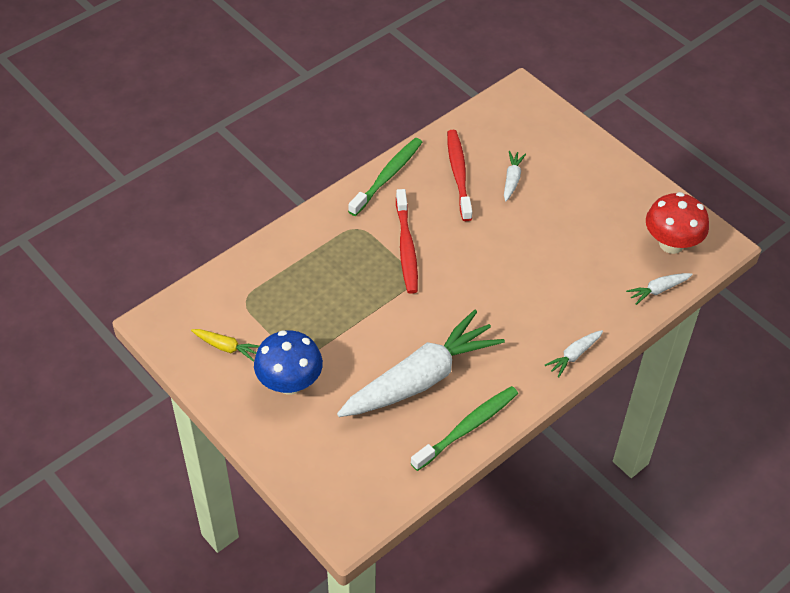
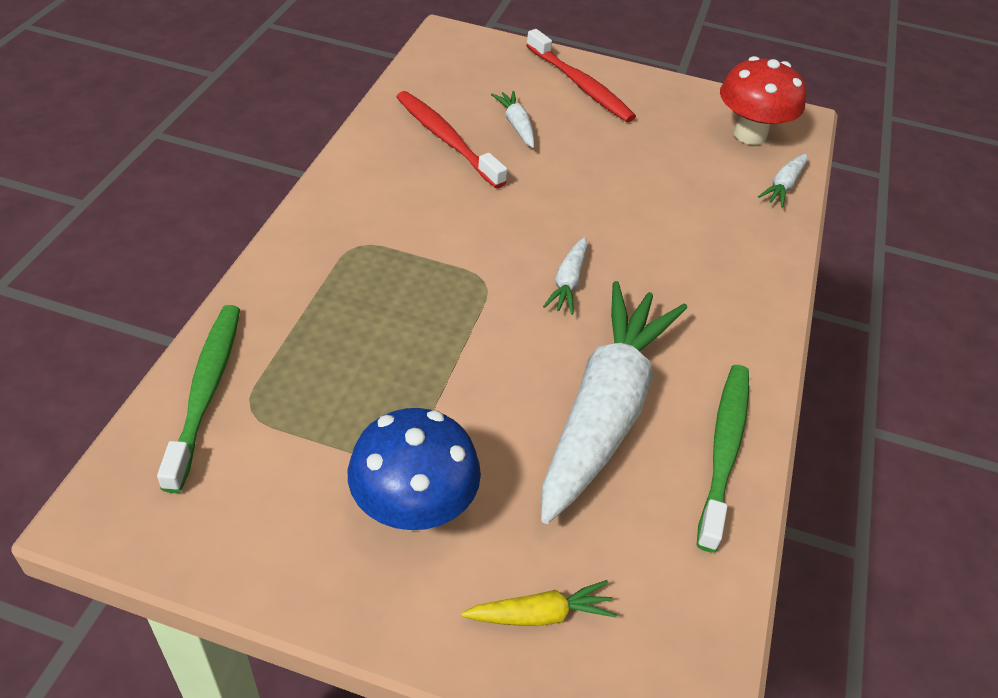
camera: 35 degrees left, 5 degrees down
(226, 347) = (265, 499): yellow carrot -> yellow carrot (540, 614)
(387, 176) = (354, 169): green toothbrush -> green toothbrush (206, 391)
(406, 247) = (446, 245): red toothbrush -> red toothbrush (580, 85)
(574, 355) = (765, 295): white carrot -> white carrot (568, 282)

